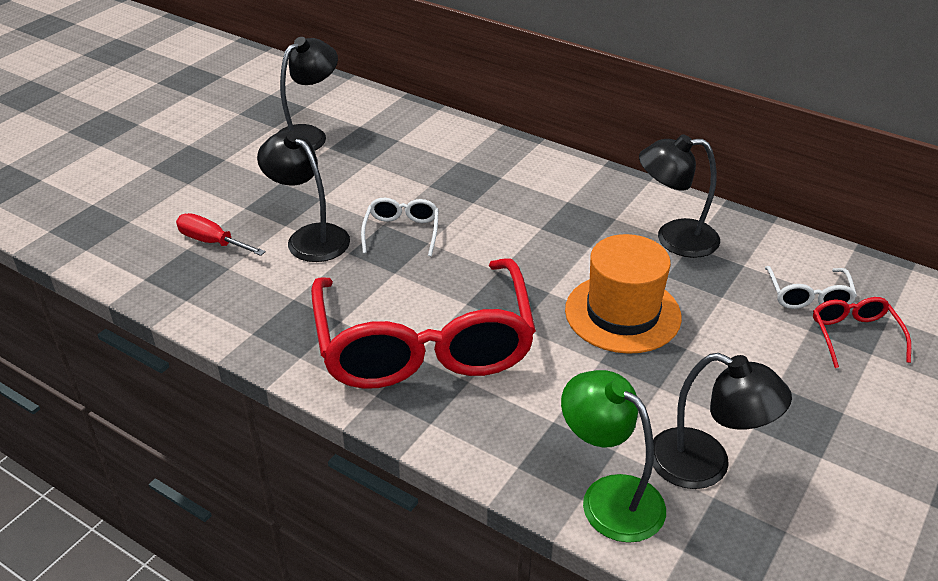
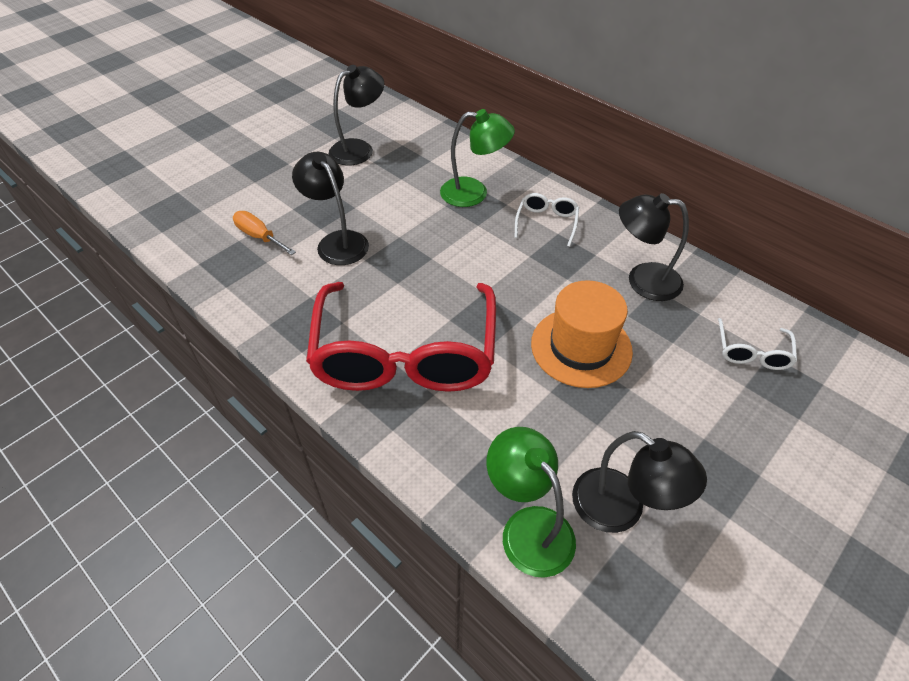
camera: 10 degrees right, 10 degrees up
(212, 242) = (259, 236): red screwdriver -> orange screwdriver
(402, 232) = (412, 245): white glasses -> white glasses (546, 222)
(459, 169) = (474, 193): none -> green lamp
(854, 335) = (786, 398): red glasses -> none

